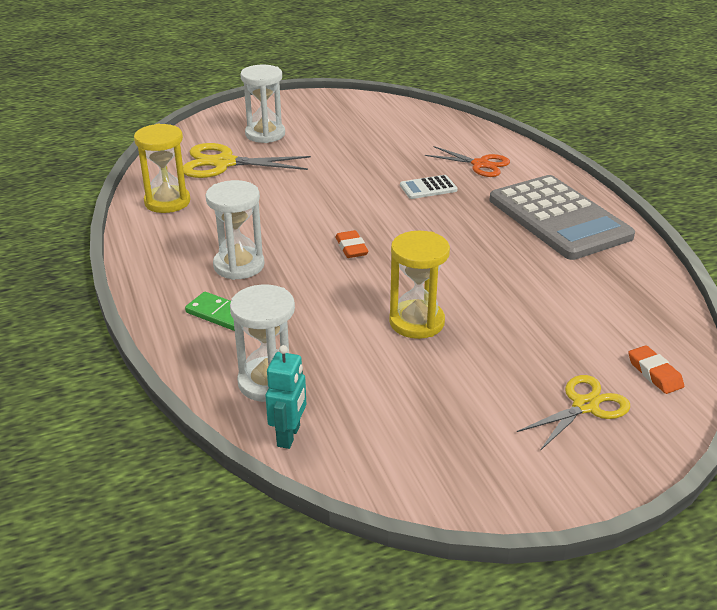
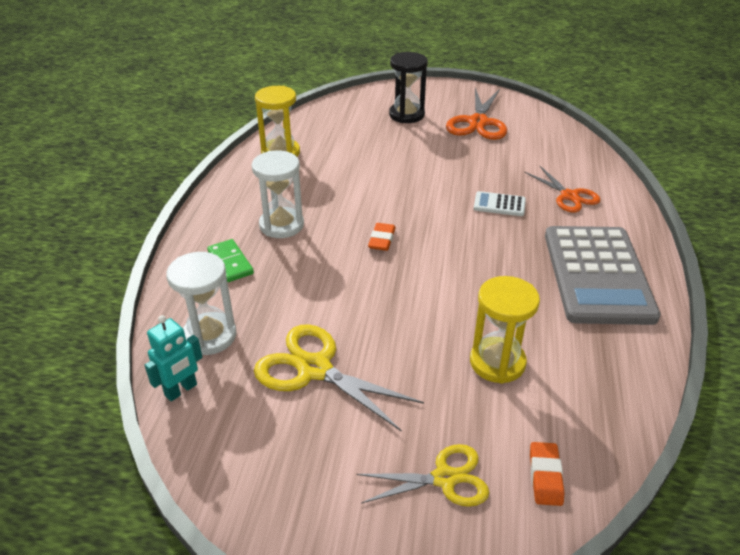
camera: 30 degrees right, 5 degrees up
(224, 163) = (352, 131): yellow scissors -> yellow scissors (315, 369)
(265, 134) = (406, 115): white hourglass -> black hourglass
(341, 124) = (478, 122): none -> orange scissors
(416, 322) = (372, 330): yellow hourglass -> yellow hourglass (497, 362)

